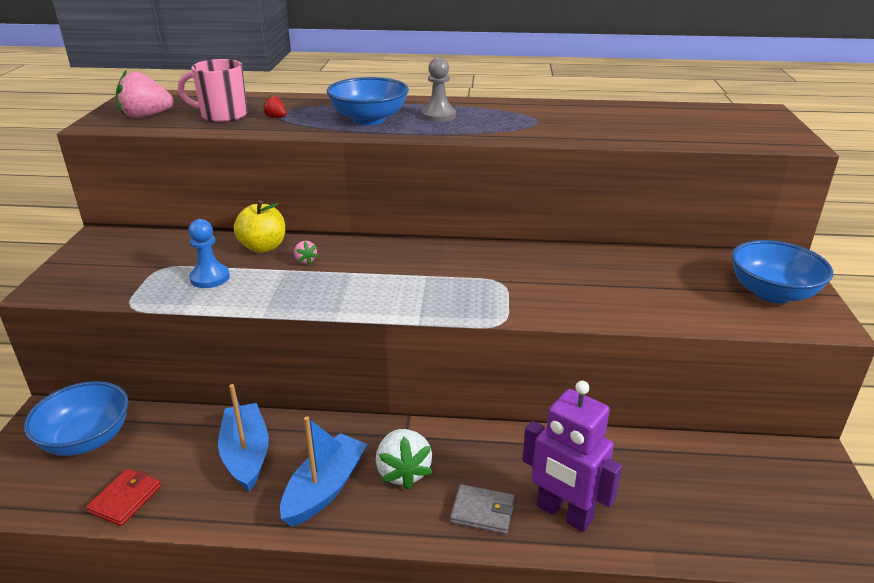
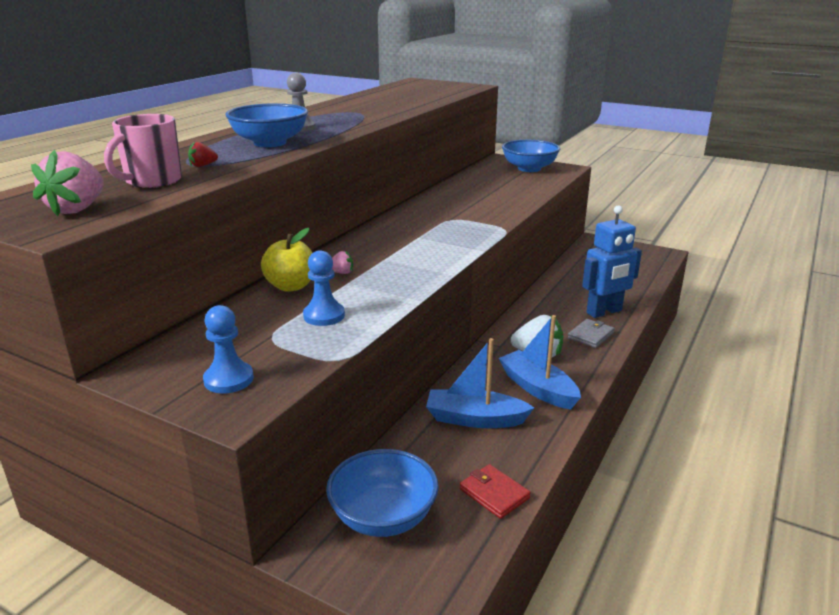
camera: 65 degrees left, 5 degrees down
(91, 272) = (229, 379): none -> blue pawn
(564, 514) = (604, 312): purple robot -> blue robot

